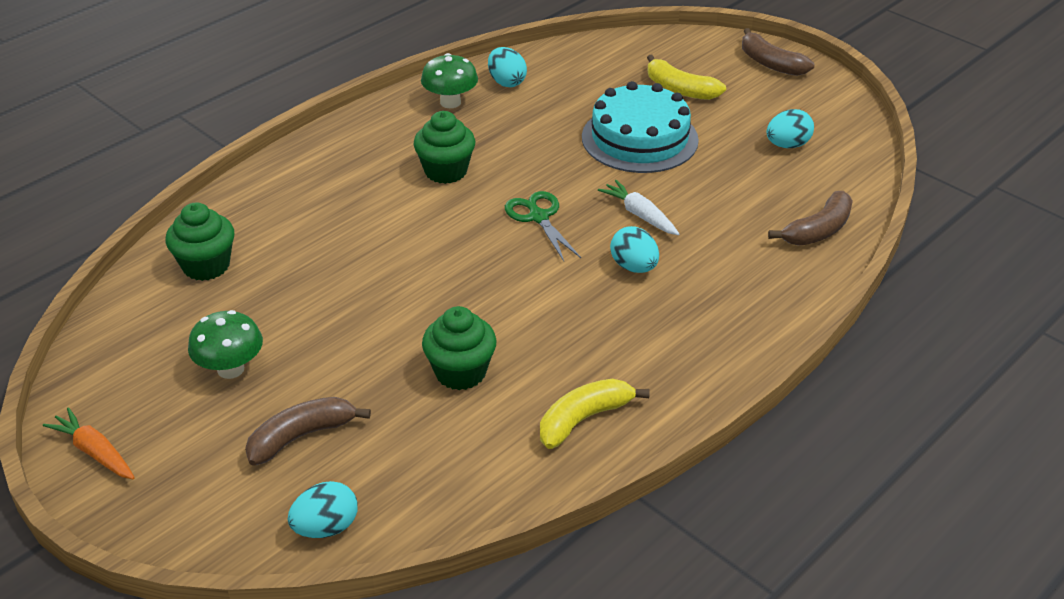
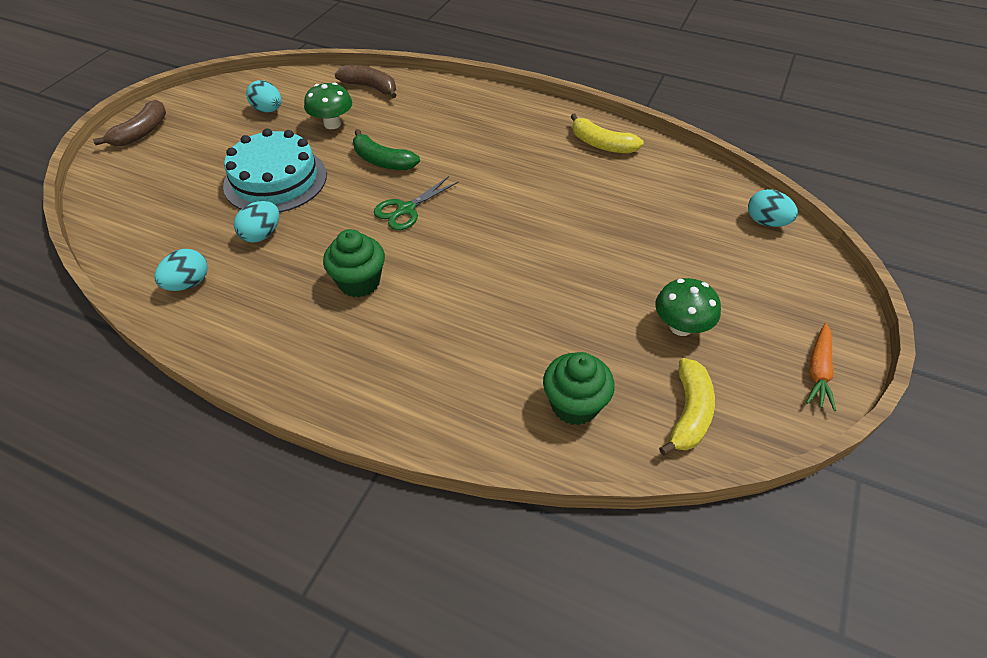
camera: 110 degrees left, 10 degrees up
(301, 437) = (710, 260): brown banana -> none
(450, 102) = (235, 315): green mushroom -> green mushroom (332, 124)
(460, 372) = (598, 204): green cupcake -> none
(634, 267) = (445, 152): turquoise egg -> turquoise egg (262, 234)
(639, 215) = (382, 161): white carrot -> green banana
(680, 89) = (190, 172): yellow banana -> yellow banana (688, 413)

